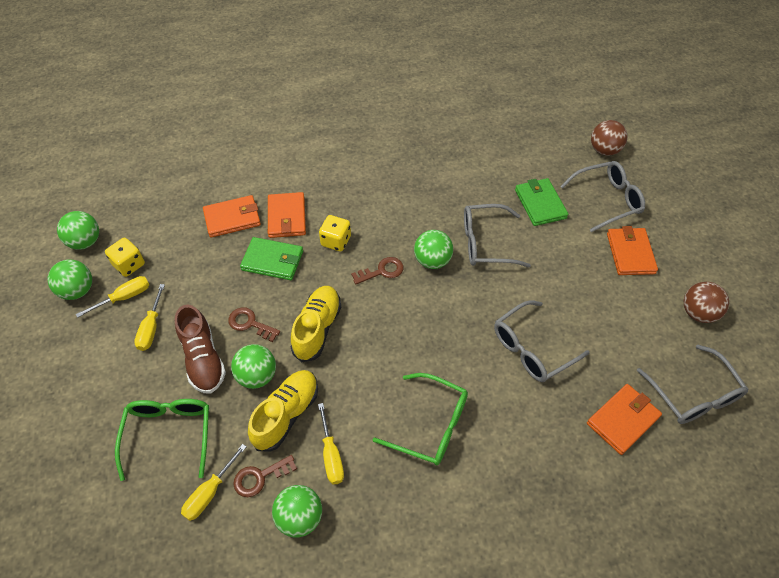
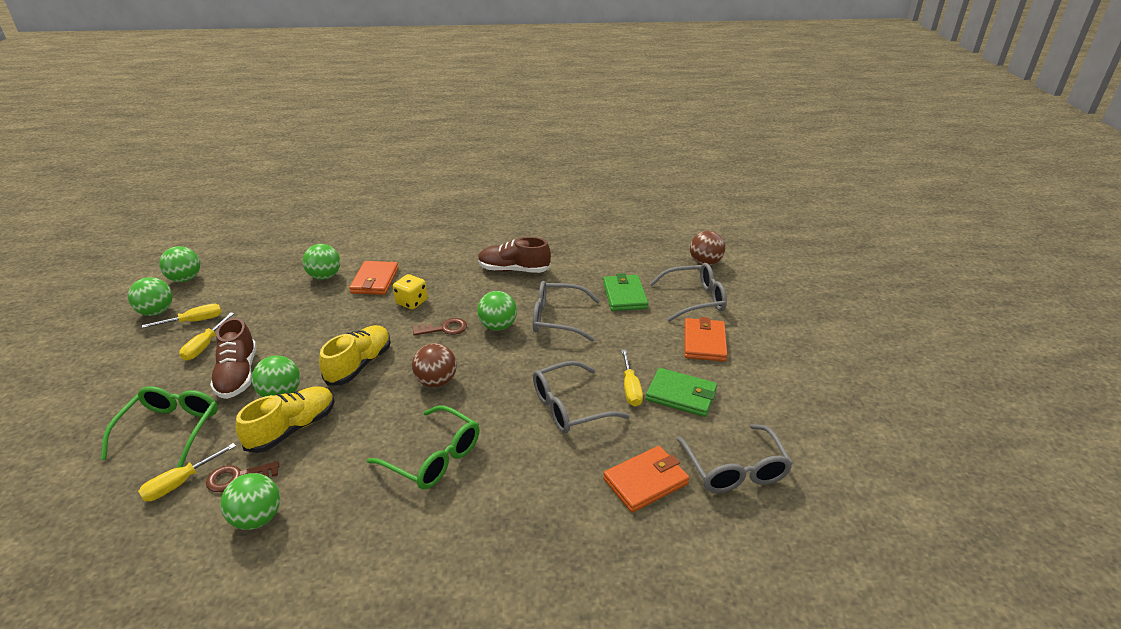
camera: 10 degrees right, 20 degrees down
(129, 265) = (213, 299): yellow dice -> none
(232, 218) = (325, 276): orange wallet -> green ball
(250, 323) = (297, 353): brown key -> none
(272, 261) = (345, 310): green wallet -> green wallet (681, 395)
(331, 455) = (319, 468): yellow screwdriver -> yellow screwdriver (630, 388)
(421, 184) = (514, 270): none -> brown shoe
(698, 313) = (762, 399): brown ball -> brown ball (436, 381)

